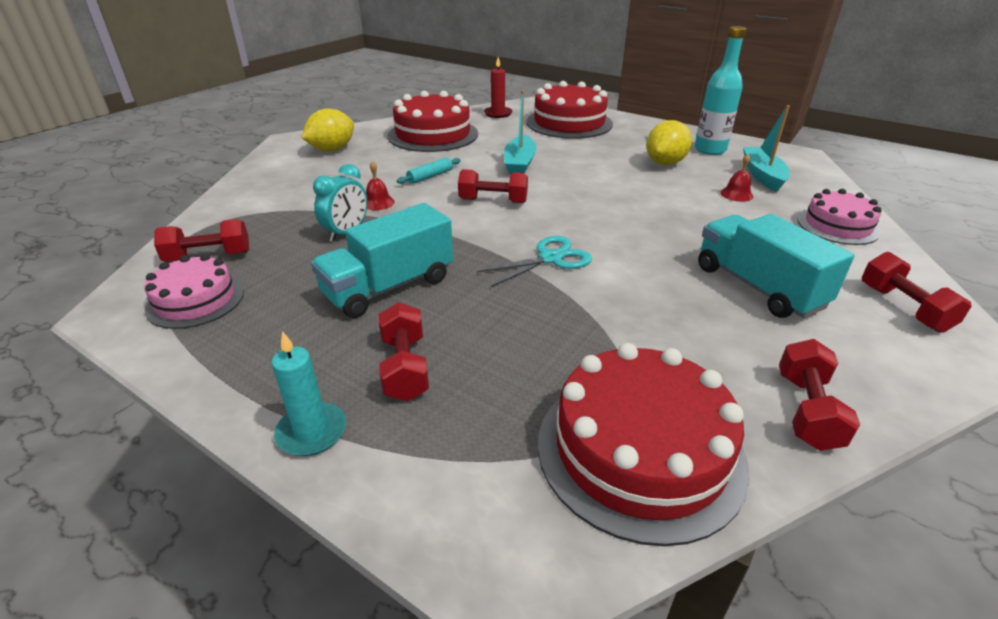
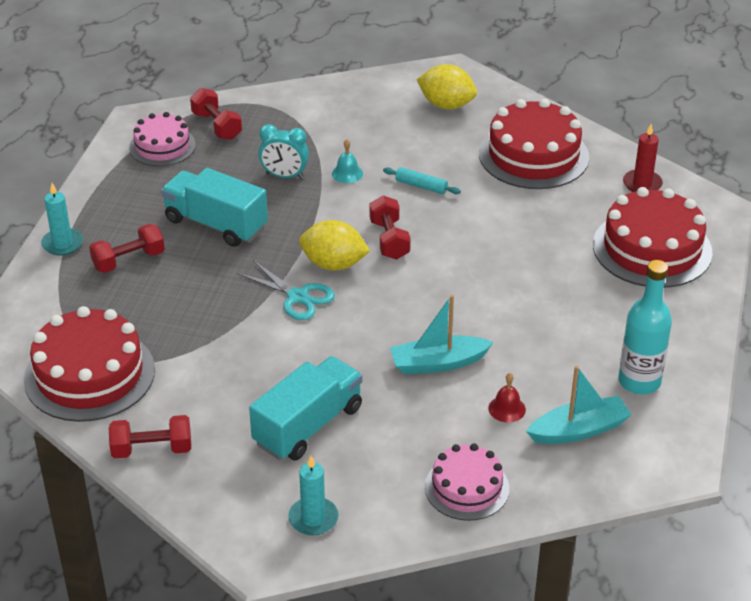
camera: 70 degrees right, 5 degrees up
(378, 202) = (347, 173): red bell -> turquoise bell
(519, 163) = (492, 236): turquoise boat -> turquoise boat (438, 363)
(665, 163) = (566, 346): yellow lemon -> yellow lemon (333, 264)
(903, 308) = (313, 518): red dumbbell -> turquoise candle

